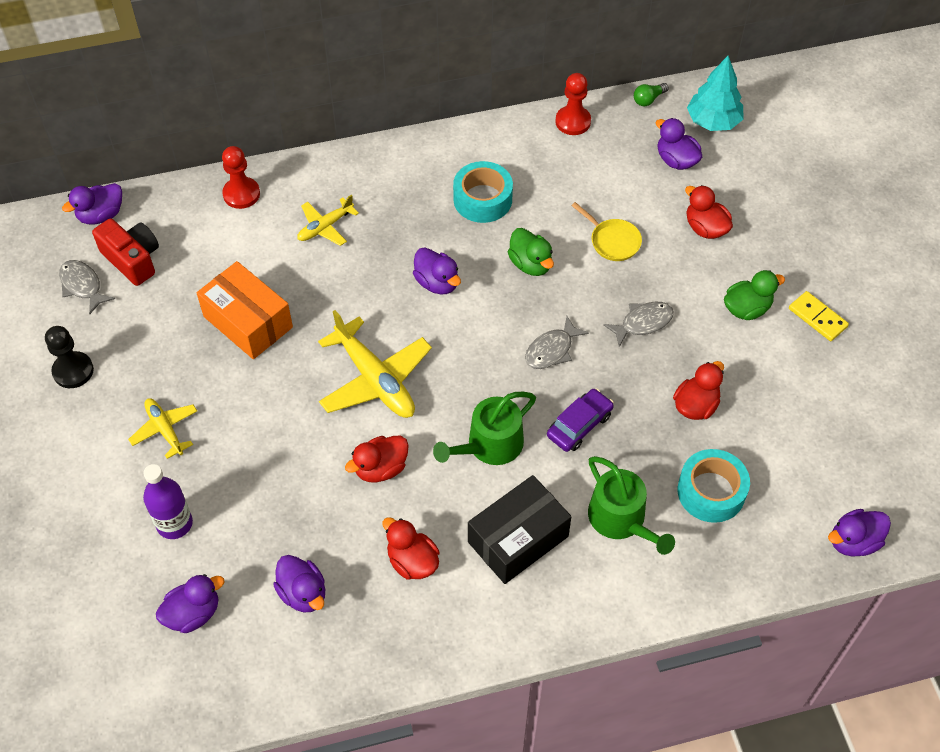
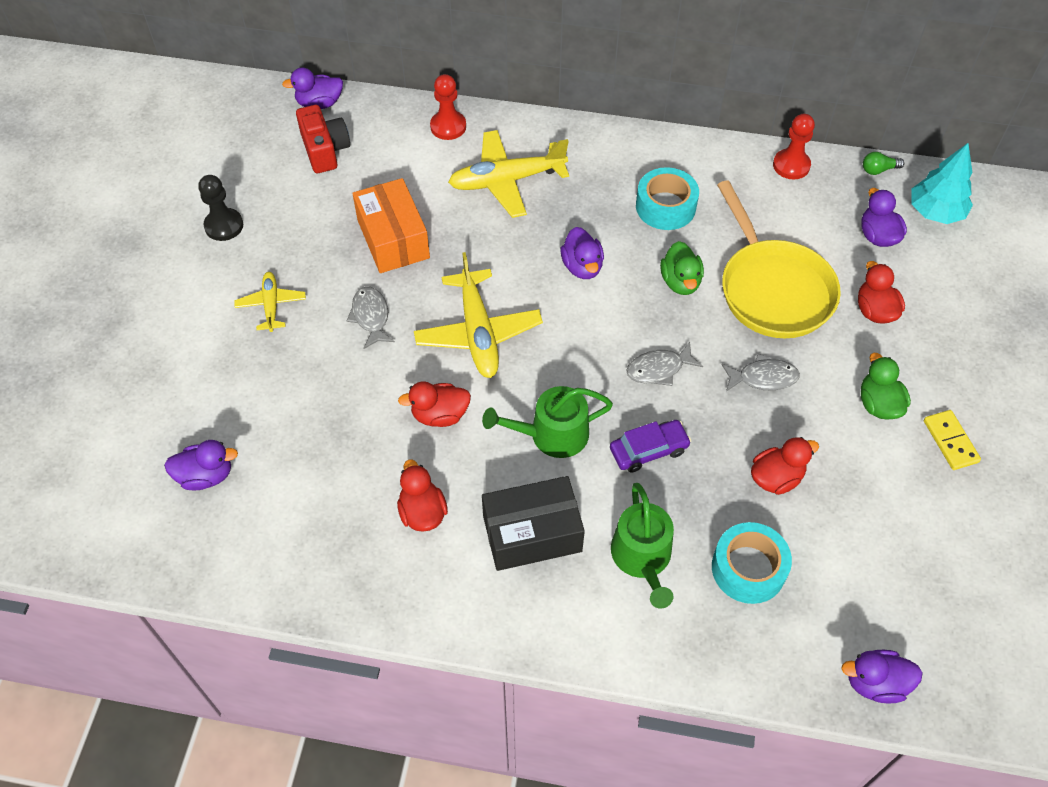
camera: 25 degrees right, 0 degrees up
(82, 286) = (271, 157): grey fish -> grey fish (371, 317)
(174, 523) = (234, 390): purple bottle -> none
(303, 593) = (309, 499): purple duck -> none
(325, 227) = (506, 181): yellow plane -> yellow plane, size x1.78
(612, 241) = (773, 289): yellow pan -> yellow pan, size x2.18
(747, 309) = (878, 404): green duck -> green duck turned 105 degrees counterclockwise

